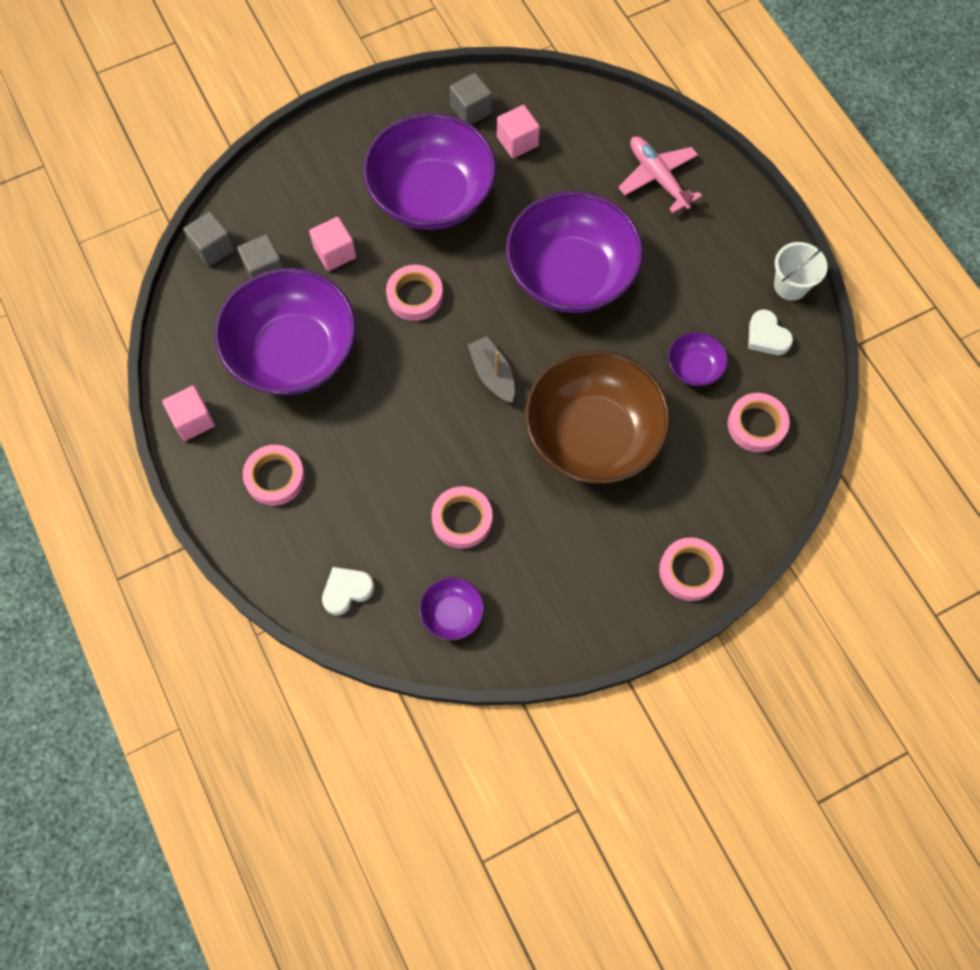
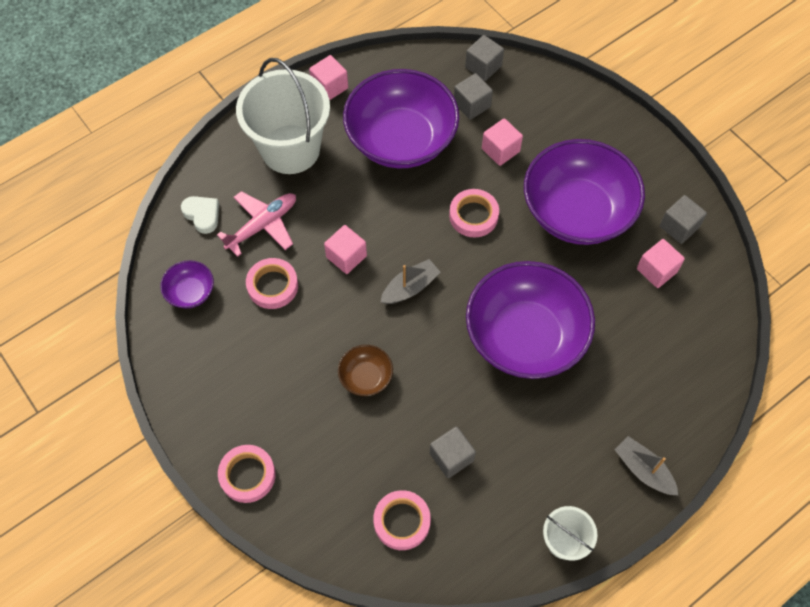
camera: 80 degrees right, 5 degrees down
(275, 477) = (290, 149): pink tape -> white bucket
(439, 434) = (346, 256): none -> pink cube
(593, 435) = (366, 377): brown bowl -> brown bowl, size x0.43
(658, 178) = (654, 400): pink plane -> pink plane (262, 225)
(694, 368) = (451, 457): purple bowl -> grey cube
(728, 204) = (643, 470): none -> grey boat
(766, 336) = (500, 522): white heart -> none

